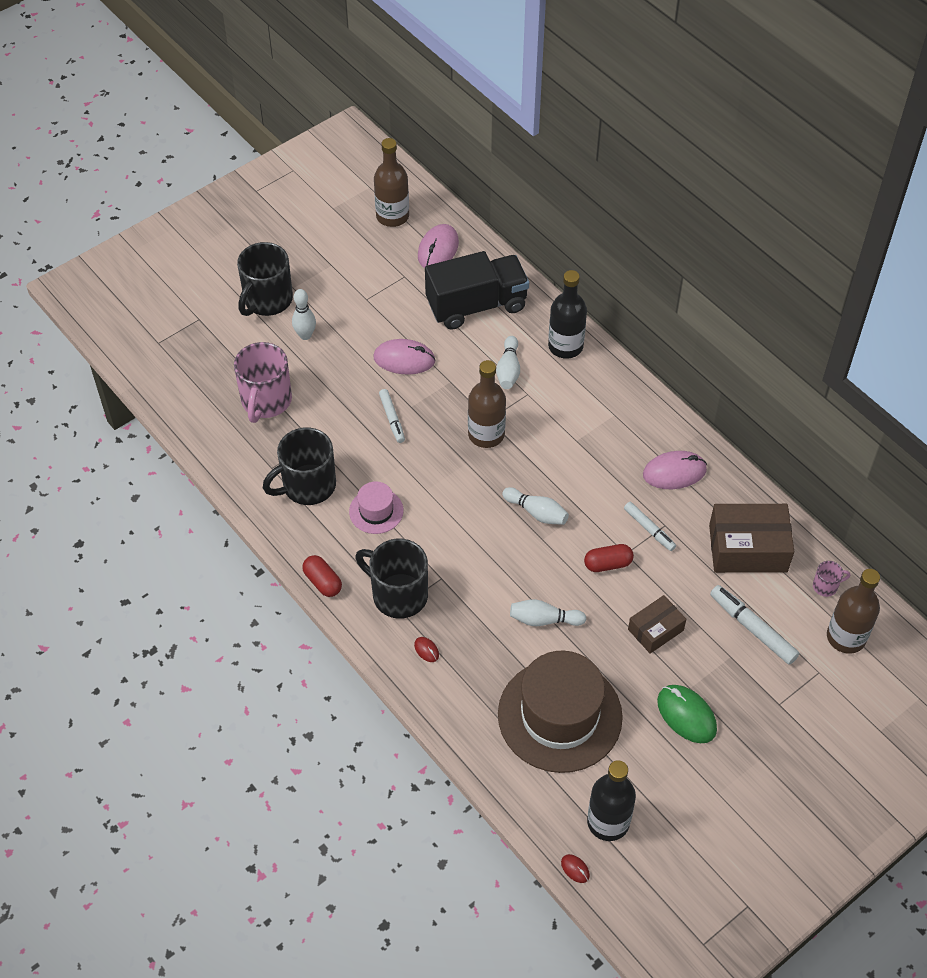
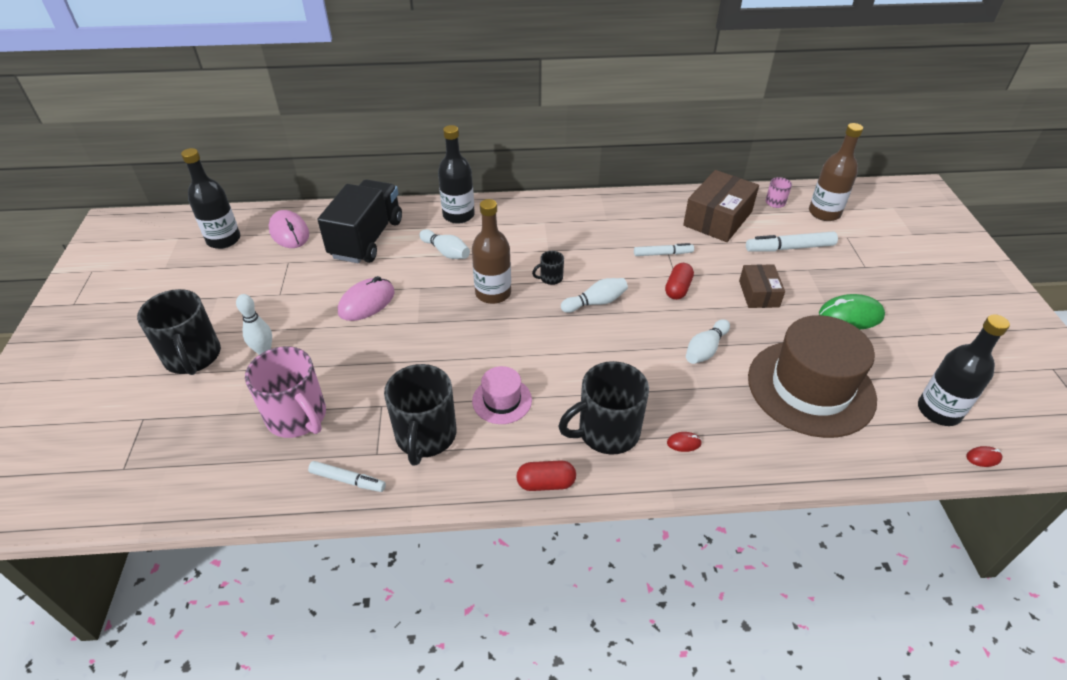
camera: 55 degrees left, 10 degrees down
(392, 216) = (224, 240): brown bottle -> black bottle
(392, 419) = (417, 340): white marker -> white marker (348, 480)
(540, 463) = (550, 278): none -> black mug
(674, 472) = (623, 219): pink mouse -> none

